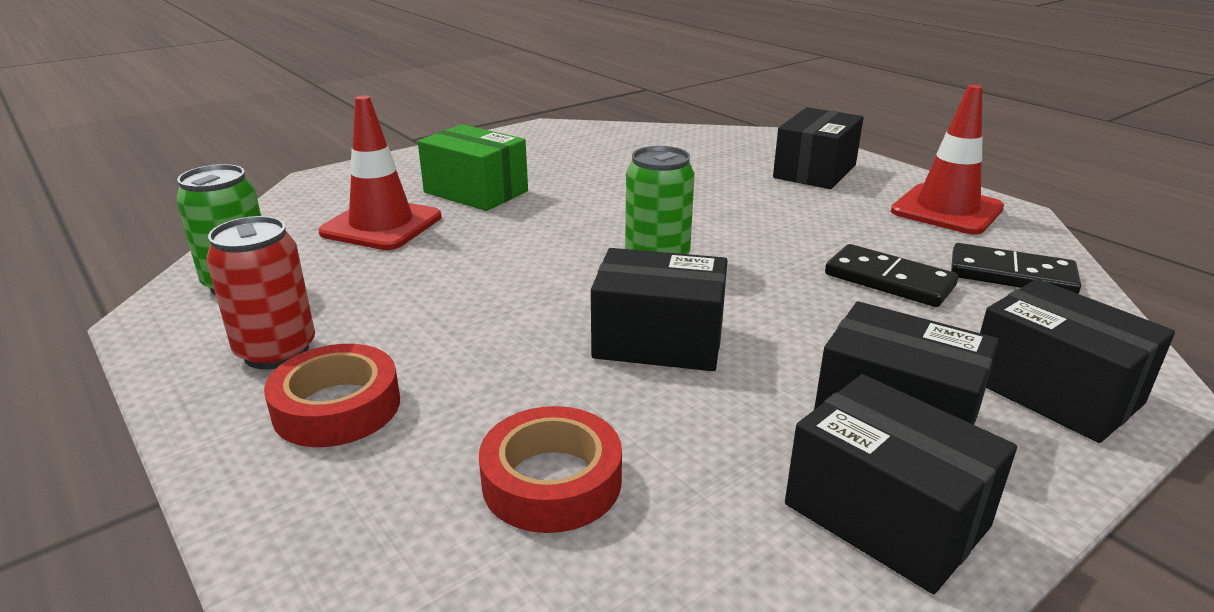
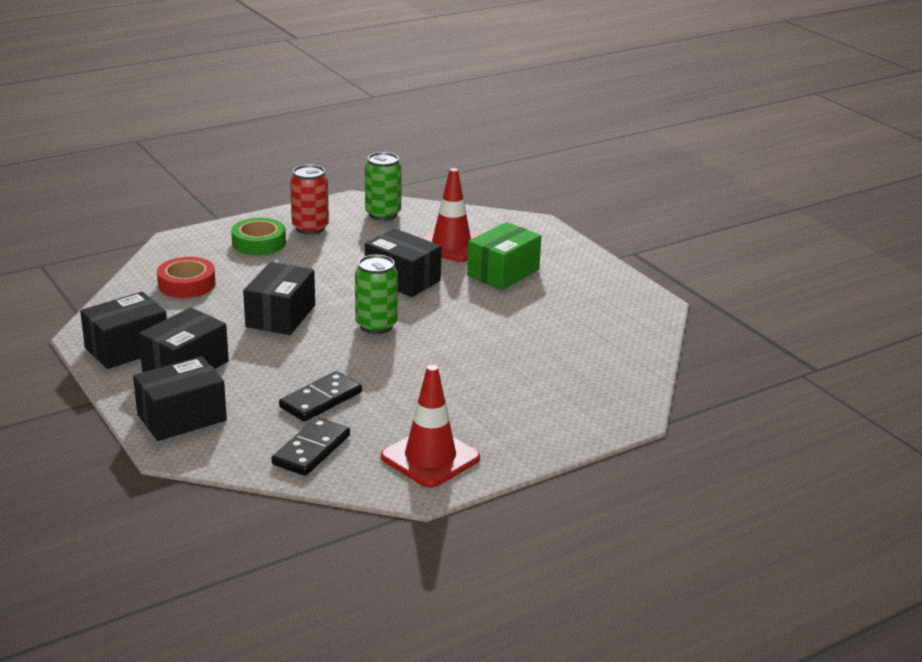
camera: 95 degrees right, 0 degrees up
(337, 407) = (259, 243): red tape -> green tape
(814, 171) = (529, 415): black box -> black box (402, 279)

